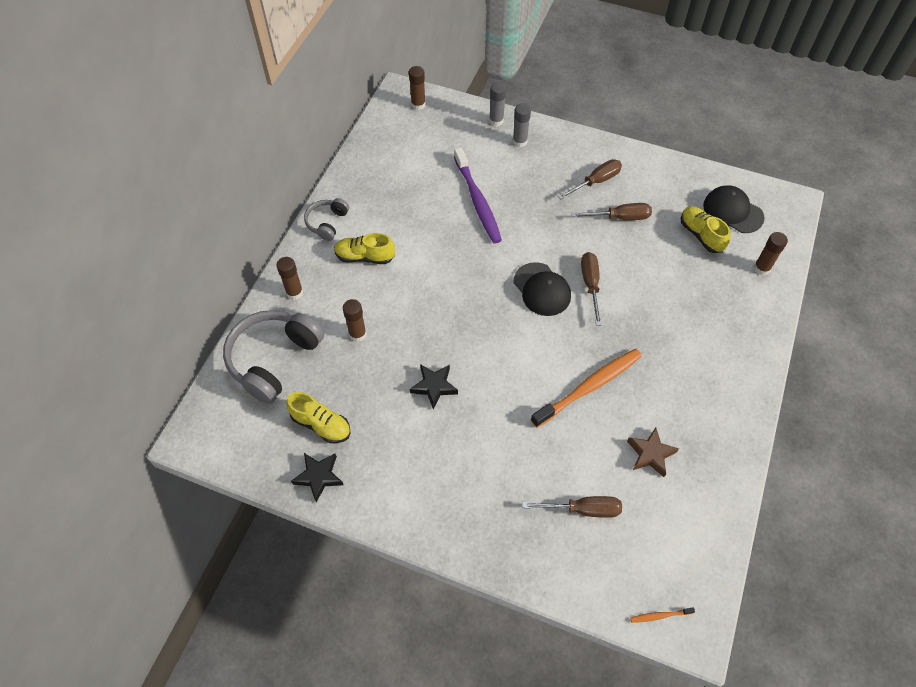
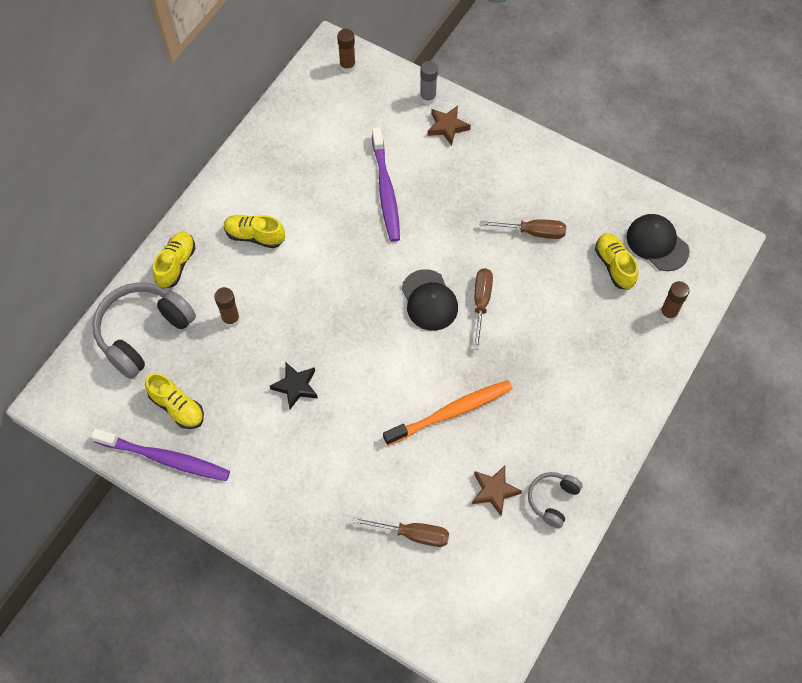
camera: 10 degrees right, 5 degrees up
(294, 292) = (176, 264): brown glue stick -> yellow shoe
(319, 476) = (165, 458): black star -> purple toothbrush
(327, 223) = (223, 192): grey headphones -> grey headphones (552, 500)
(519, 142) = (447, 127): grey glue stick -> brown star
(596, 181) = (518, 186): brown screwdriver -> none
(659, 616) = (459, 647): orange toothbrush -> none

